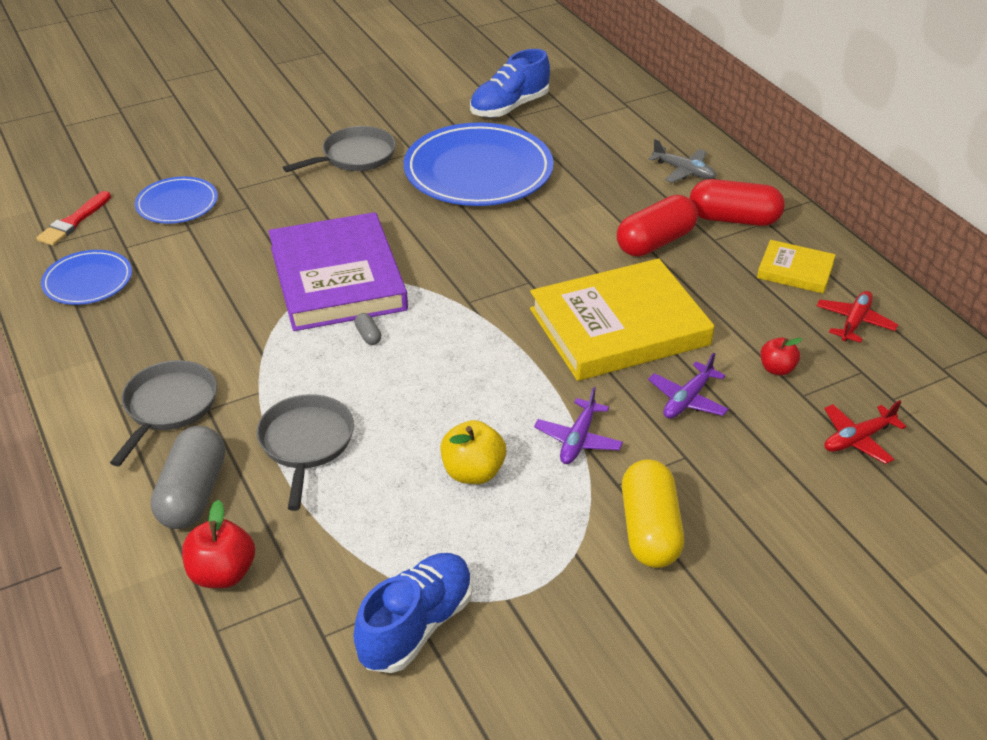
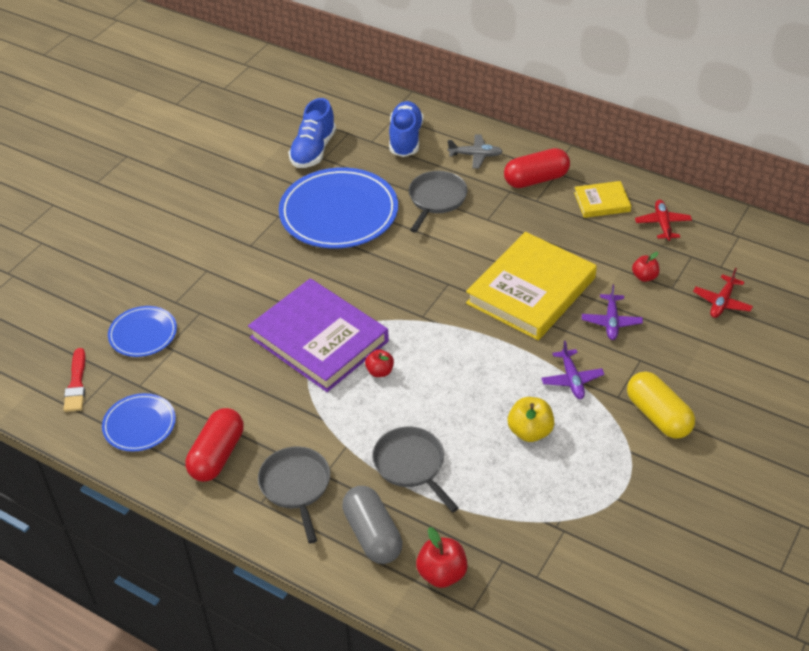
camera: 30 degrees left, 5 degrees up
(355, 156) = (239, 238): grey pan -> grey pan (436, 199)
(368, 335) = (380, 371): grey capsule -> red apple
(416, 626) = (583, 542): blue shoe -> blue shoe (405, 139)
(655, 242) = (502, 218): red capsule -> red capsule (217, 455)

